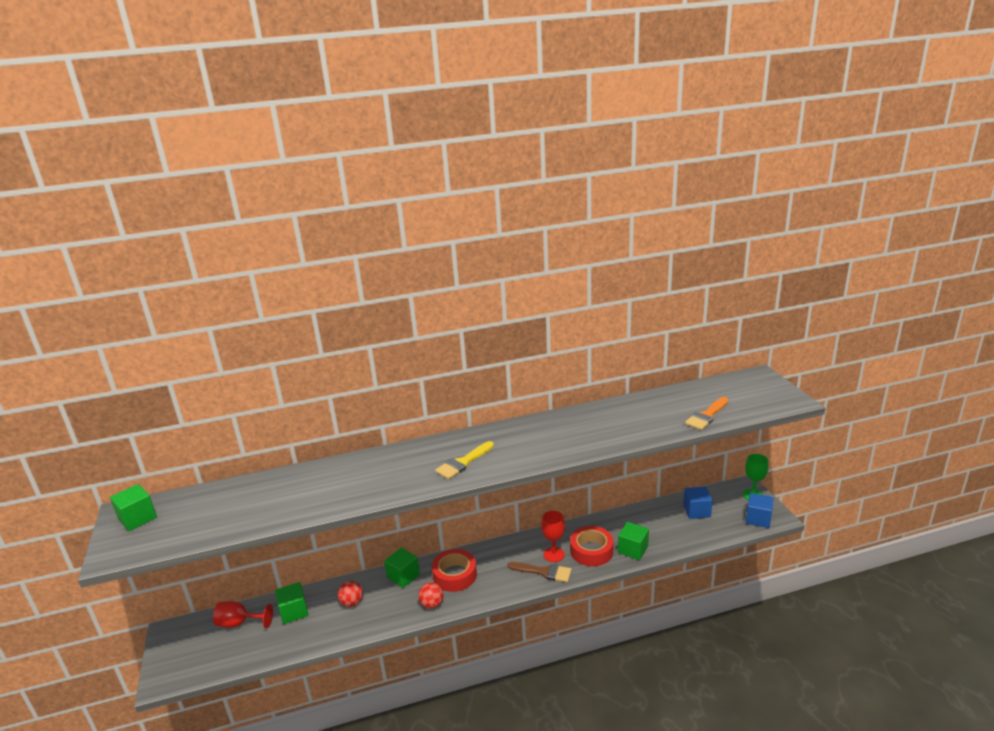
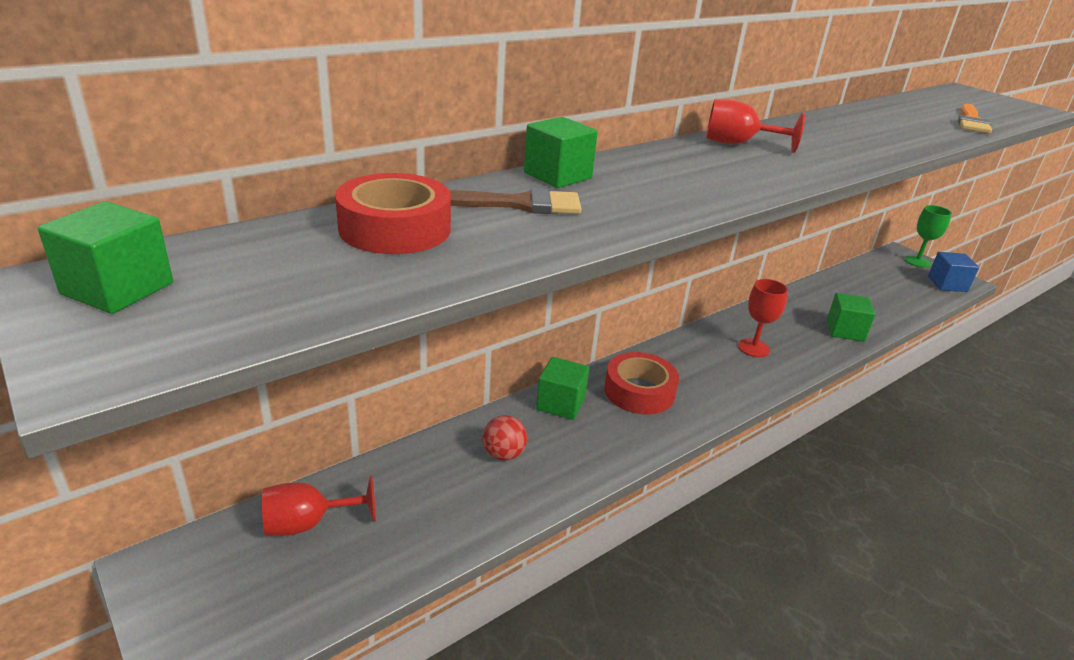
camera: 25 degrees left, 5 degrees up
(294, 611) = (407, 485): green cube -> green cube (557, 175)
(432, 604) = (638, 436): red ball -> none
(463, 462) = (727, 173): yellow brush -> none
(500, 436) = (738, 144): none -> red goblet
(544, 572) = (760, 370): brown brush -> brown brush (519, 204)
(591, 551) = (797, 338): red tape -> red tape (395, 228)
(696, 511) = (875, 282): blue cube -> none

